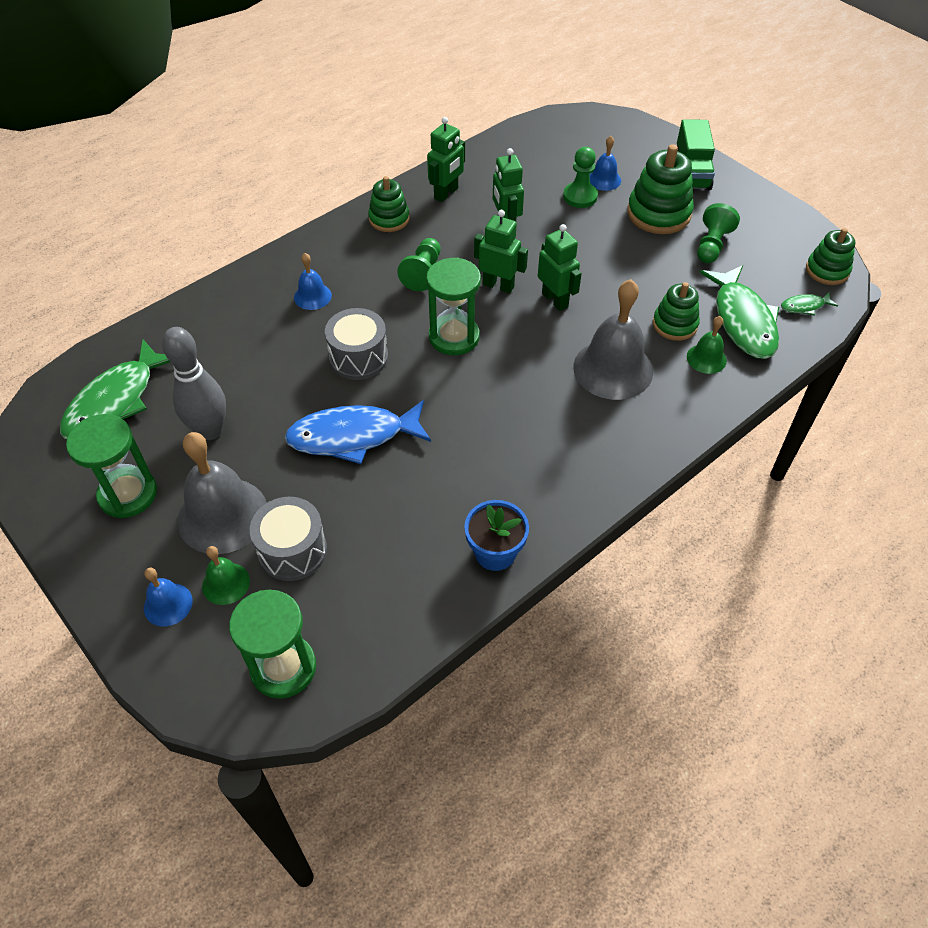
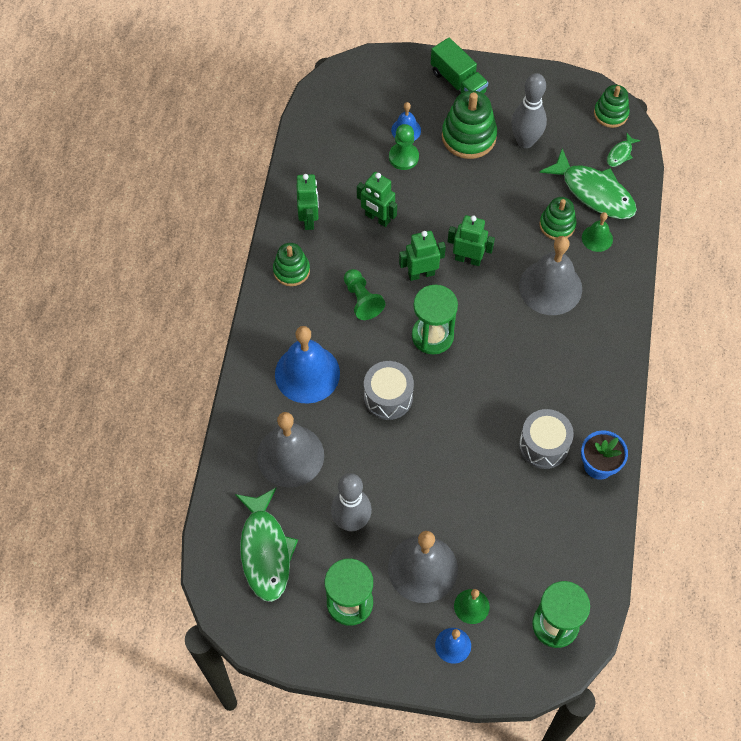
camera: 40 degrees left, 10 degrees up
(225, 345) = (290, 455): none -> grey bell
(292, 550) = (487, 556): grey drum -> grey drum (543, 445)
(312, 296) = (307, 373): blue bell -> blue bell, size x1.99
(353, 436) = (444, 456): blue fish -> none
(712, 245) = (525, 141): green pawn -> grey bowling pin

